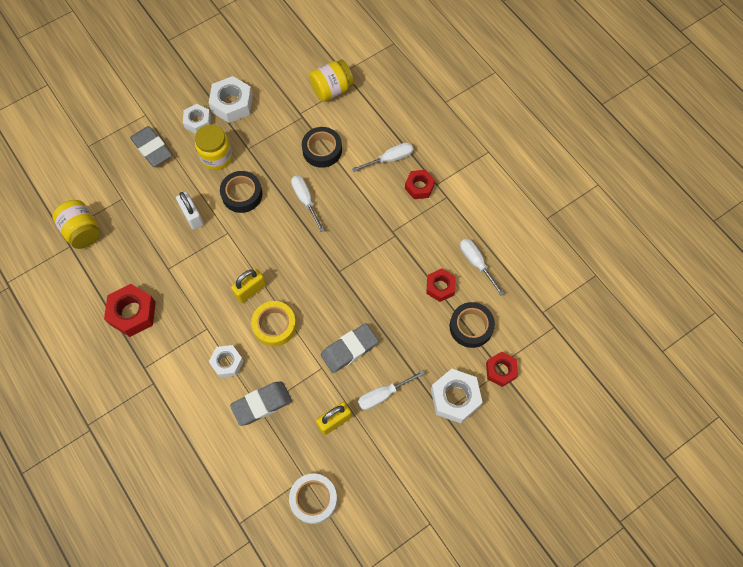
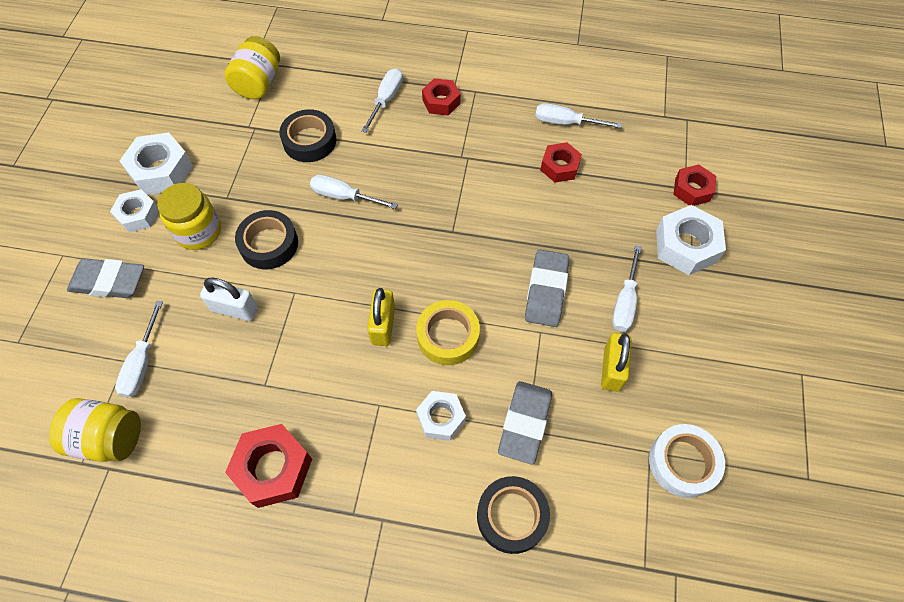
camera: 45 degrees left, 5 degrees down
(127, 207) = (142, 364): none -> white screwdriver
(471, 327) = (625, 176): black tape -> black tape (512, 516)

